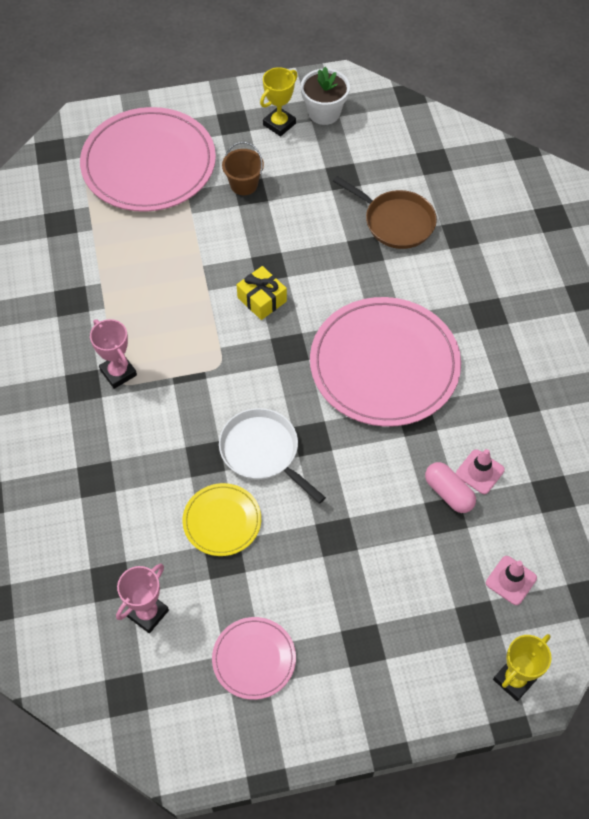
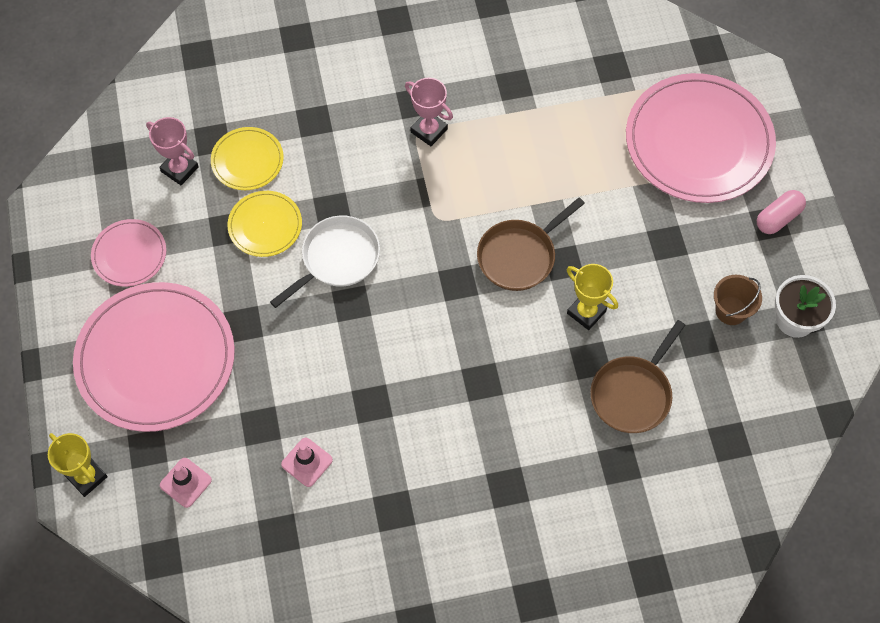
camera: 90 degrees right, 5 degrees up
(118, 372) = (429, 130): pink trophy -> pink trophy turned 75 degrees clockwise
(141, 542) = (247, 160): none -> yellow plate
(244, 184) = (676, 235): brown bucket -> brown bucket (731, 310)
(262, 299) = (519, 256): yellow gift -> brown pan
(279, 124) = (771, 271): yellow trophy -> yellow trophy (586, 312)
(384, 364) = (438, 374): pink plate -> pink plate (155, 359)
(448, 493) = (284, 430): pink capsule -> pink capsule (778, 218)

